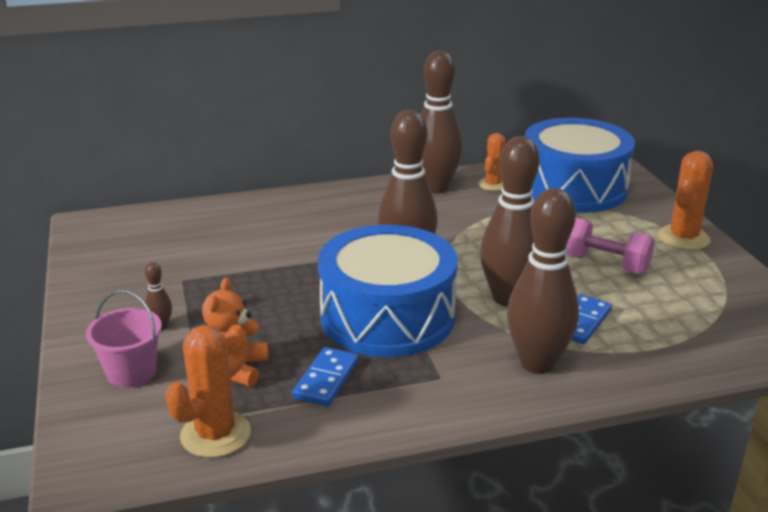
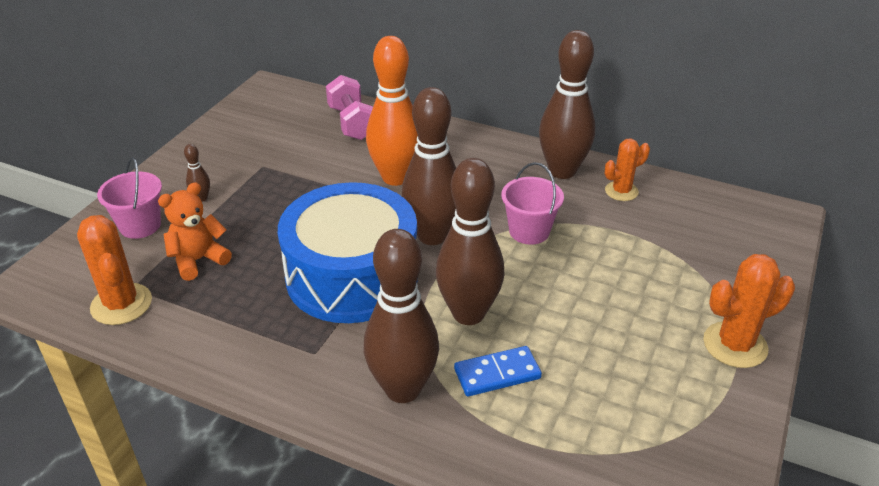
camera: 40 degrees right, 10 degrees up
(215, 434) = (121, 304): orange cactus -> orange cactus turned 75 degrees clockwise
(316, 241) = (395, 177): none -> orange bowling pin
(326, 379) = (239, 304): blue domino -> none
(470, 232) = (529, 231): none -> pink bucket
(573, 188) = (698, 231): blue drum -> none
(604, 264) = (606, 328): pink dumbbell -> pink dumbbell (352, 123)

